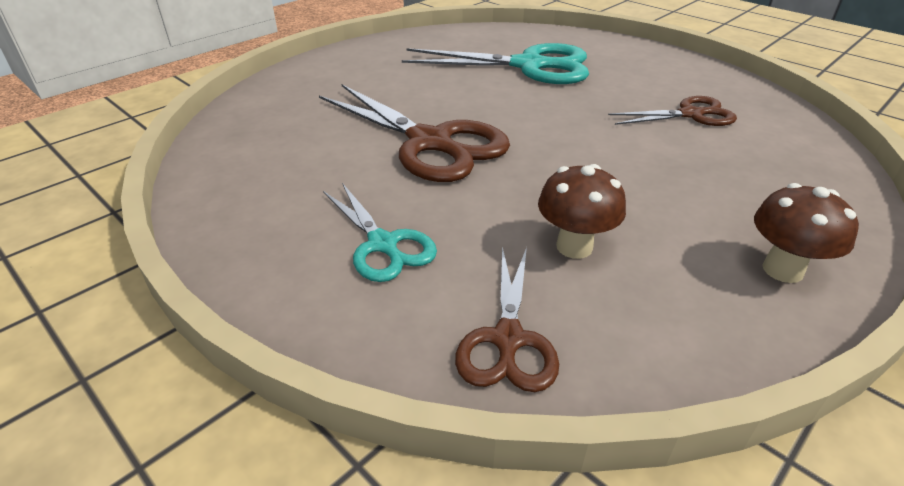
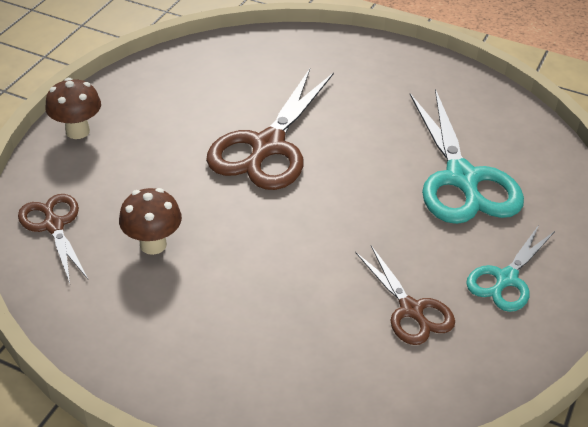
camera: 70 degrees right, 5 degrees up
(383, 244) = (127, 155): turquoise scissors -> turquoise scissors (506, 279)
(508, 339) = (54, 225): brown scissors -> brown scissors turned 75 degrees clockwise
(782, 270) = (160, 361): brown mushroom -> brown mushroom (77, 131)

